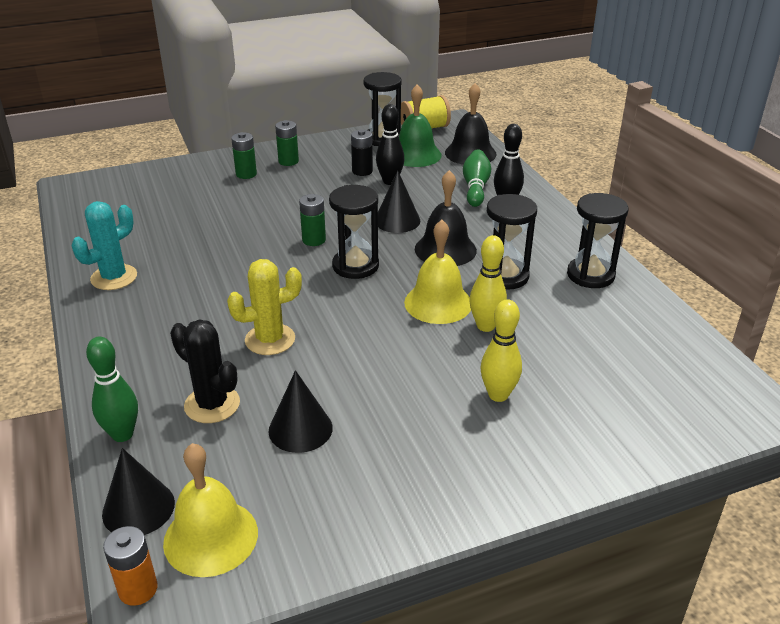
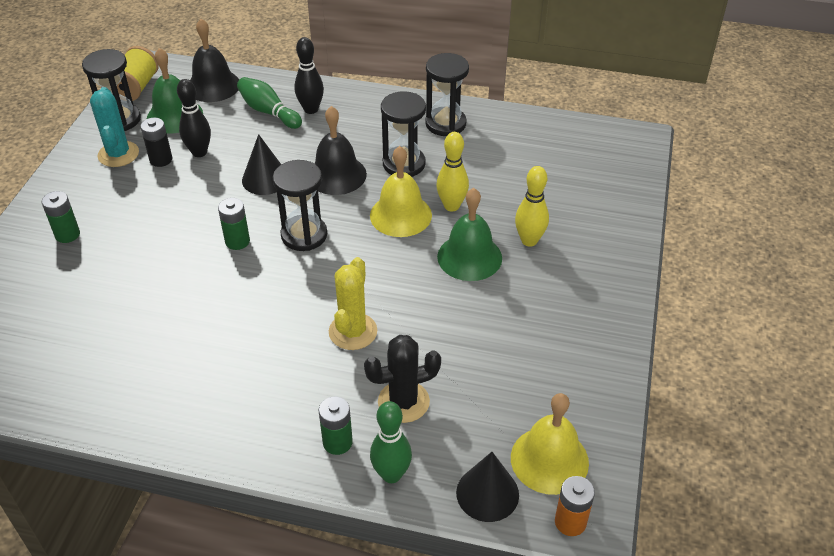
camera: 55 degrees left, 10 degrees up
(114, 277) = (146, 402): turquoise cactus -> turquoise cactus (118, 154)
(288, 161) = (81, 196): green battery -> green battery (337, 442)
(300, 429) = (477, 361): black cone -> none
(431, 366) = (469, 257): none -> green bell

